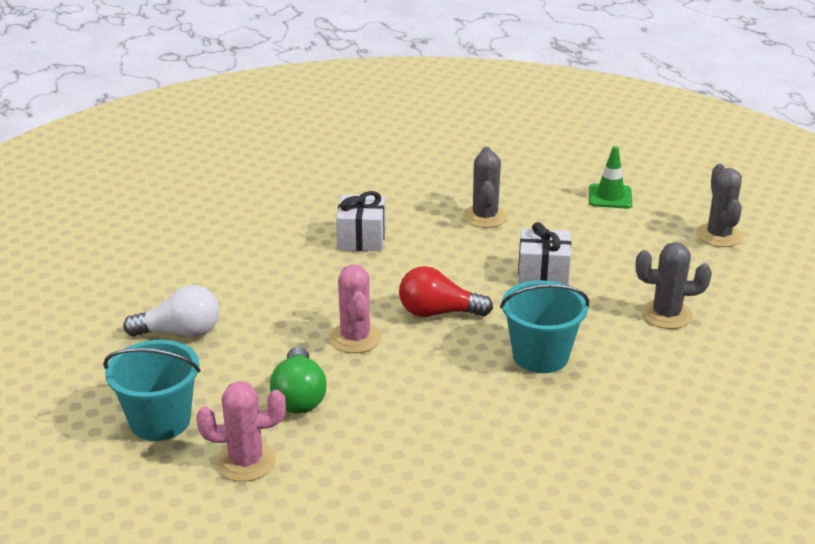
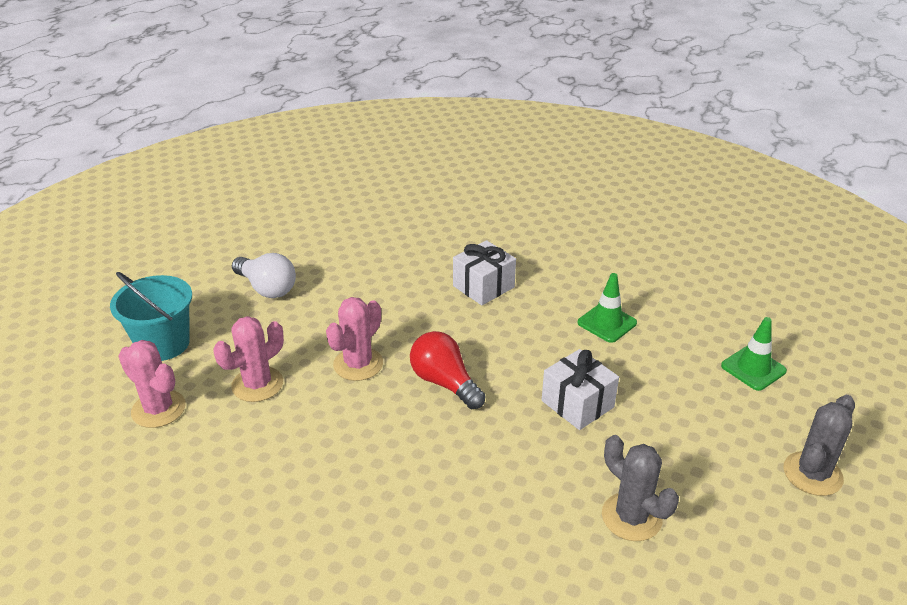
camera: 45 degrees right, 5 degrees up
(299, 396) = (257, 384): green light bulb -> pink cactus
(485, 217) = (607, 323): grey cactus -> green traffic cone
(540, 356) = (463, 475): turquoise bucket -> none

